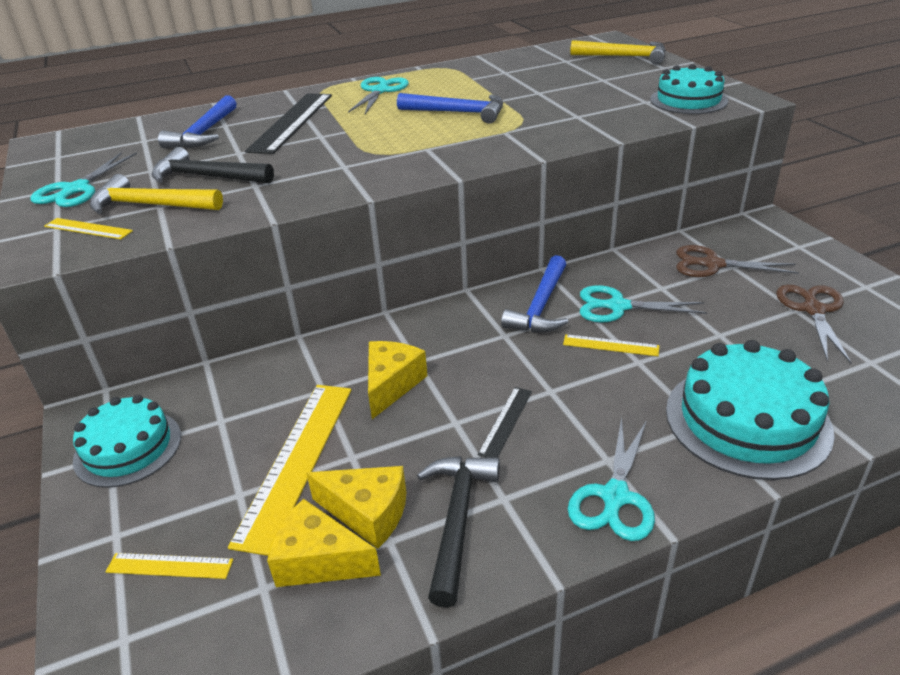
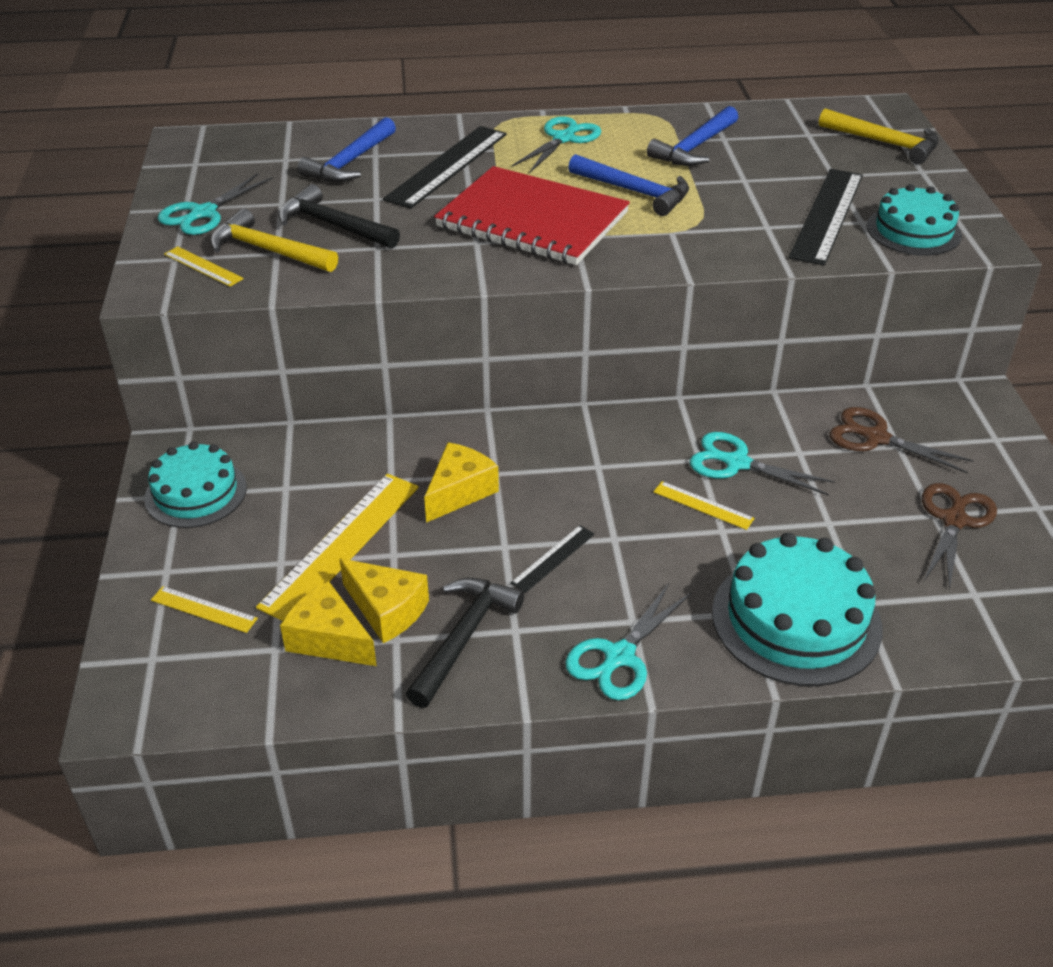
camera: 15 degrees right, 5 degrees up
(384, 143) = (532, 220): none -> red notebook
(541, 306) = (653, 442): blue hammer -> blue hammer (694, 147)
(618, 102) = (827, 215): none -> black ruler

